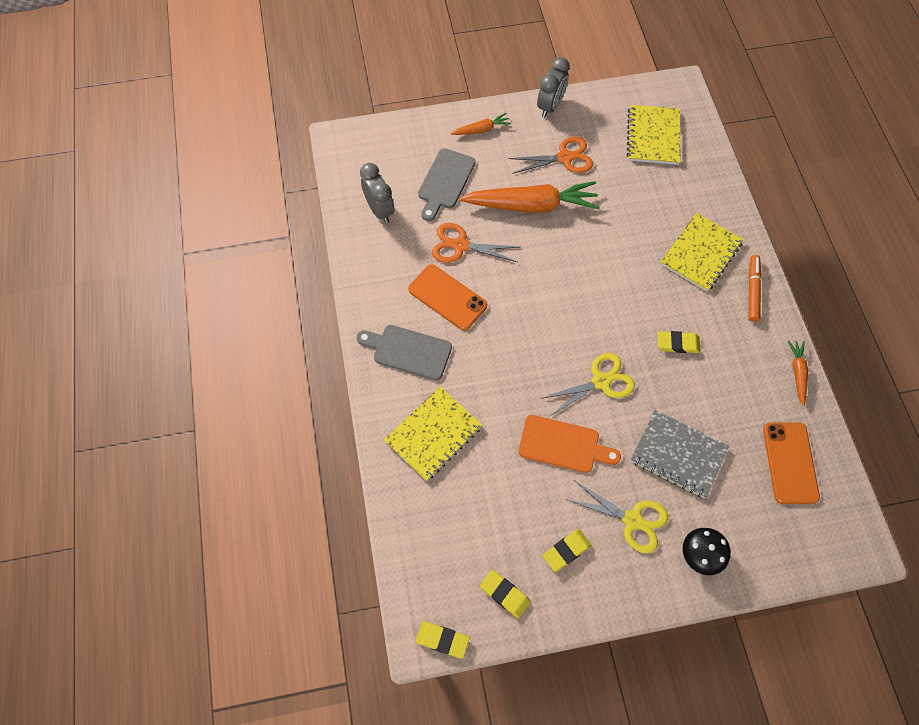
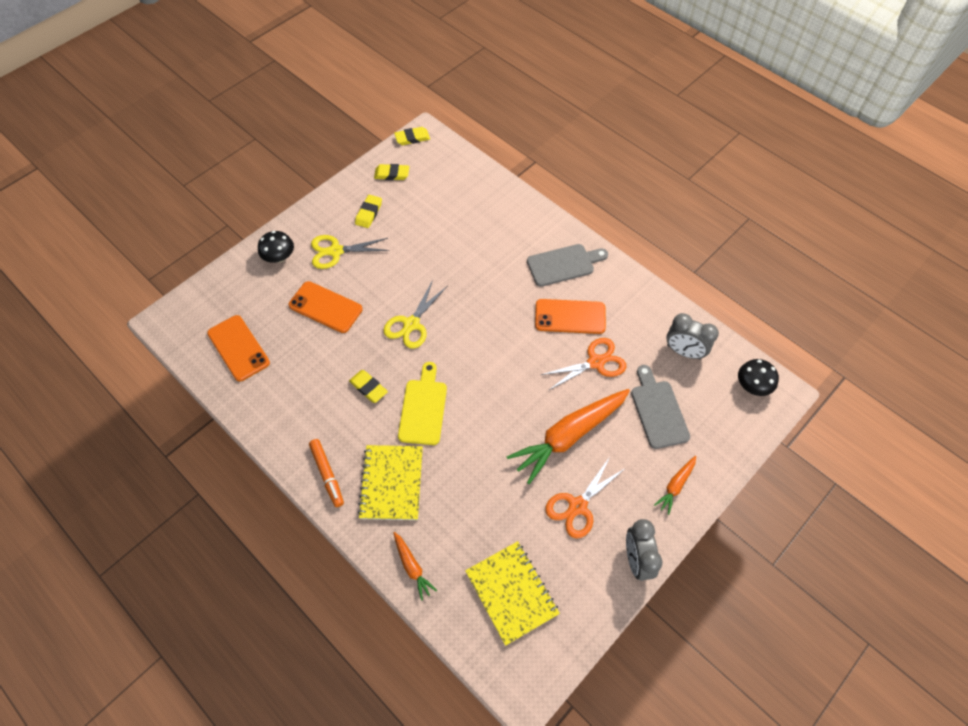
camera: 145 degrees right, 5 degrees down
(354, 156) = (752, 385): none -> black mushroom
(433, 434) = (502, 227): yellow notebook -> none
(563, 445) = (411, 268): orange cutting board -> none
(638, 296) = (423, 408): none -> yellow cutting board
(677, 343) = (368, 387): yellow eraser -> yellow eraser turned 75 degrees clockwise
(678, 454) = (325, 307): grey notebook -> orange phone
(797, 373) = (257, 421): orange carrot -> orange carrot (412, 567)

